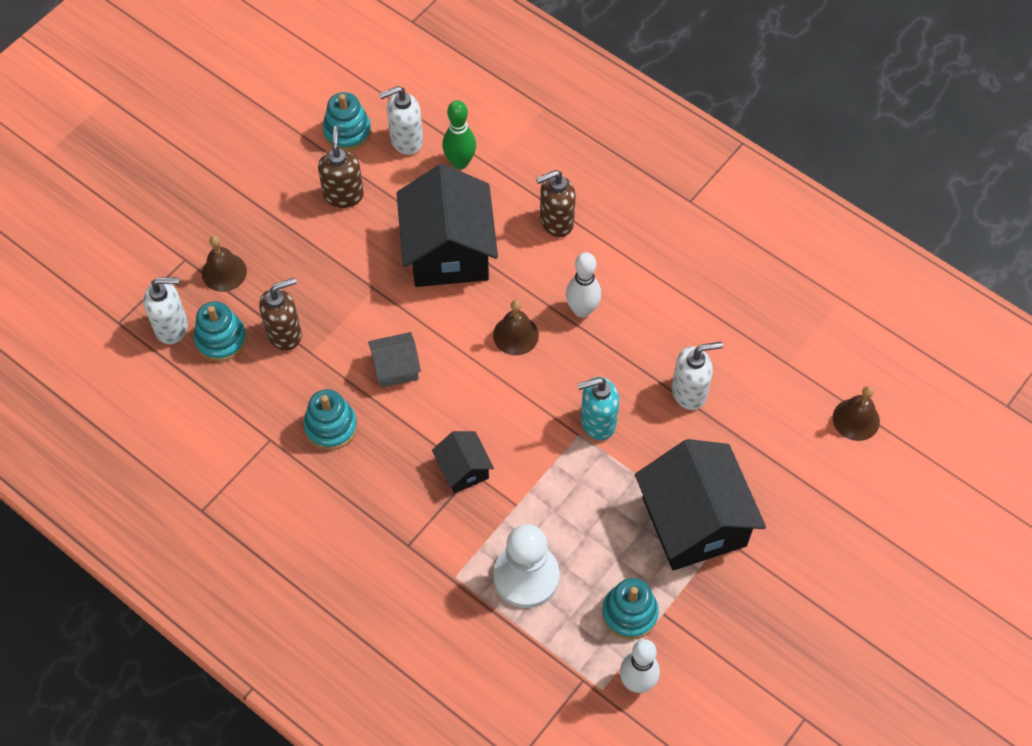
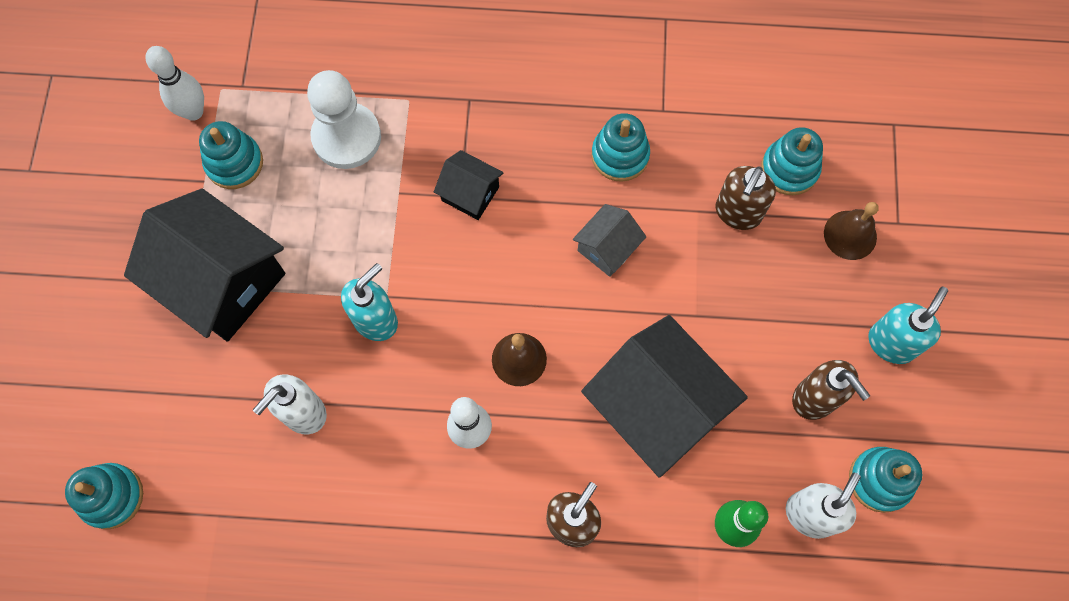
camera: 145 degrees right, 10 degrees up
(172, 327) = (843, 151): white soap dispenser -> none
(264, 195) = (891, 343): none -> turquoise soap dispenser
(856, 419) = (111, 496): brown bell -> turquoise stacking toy

